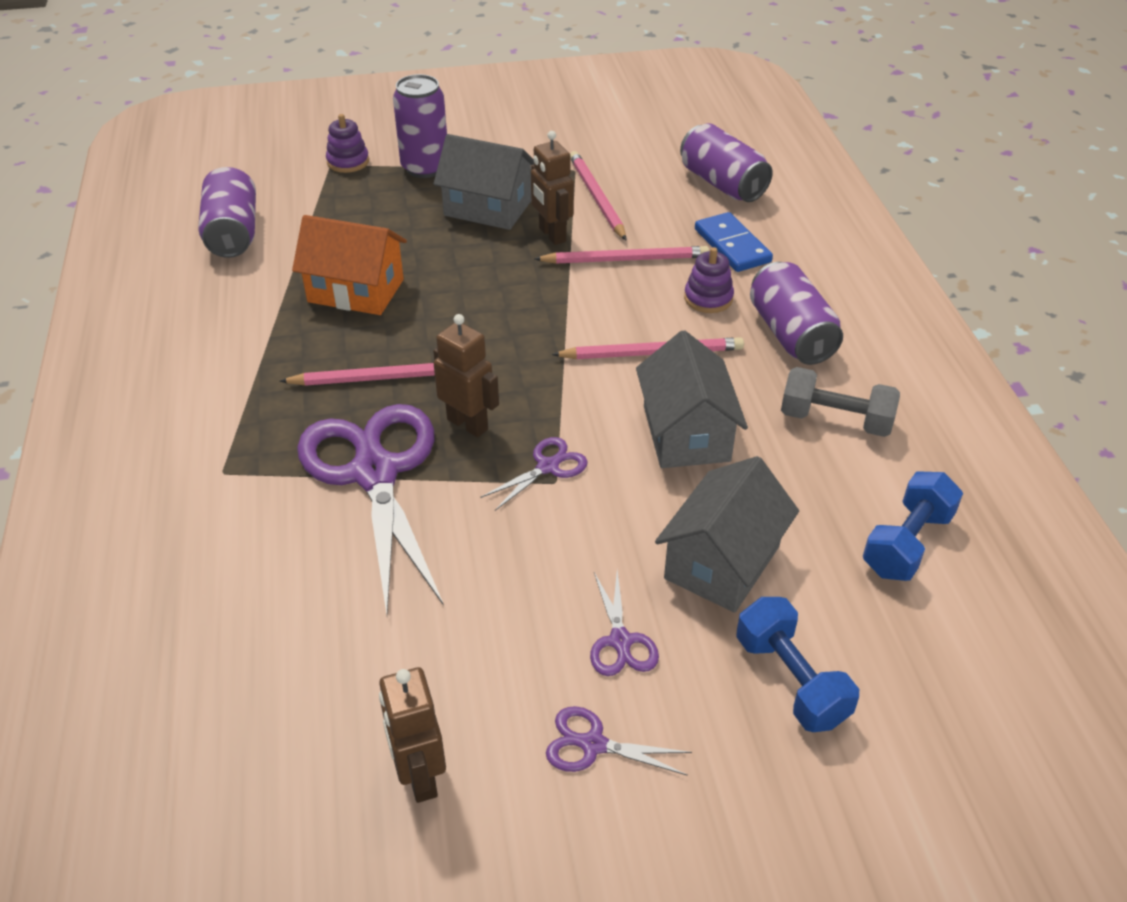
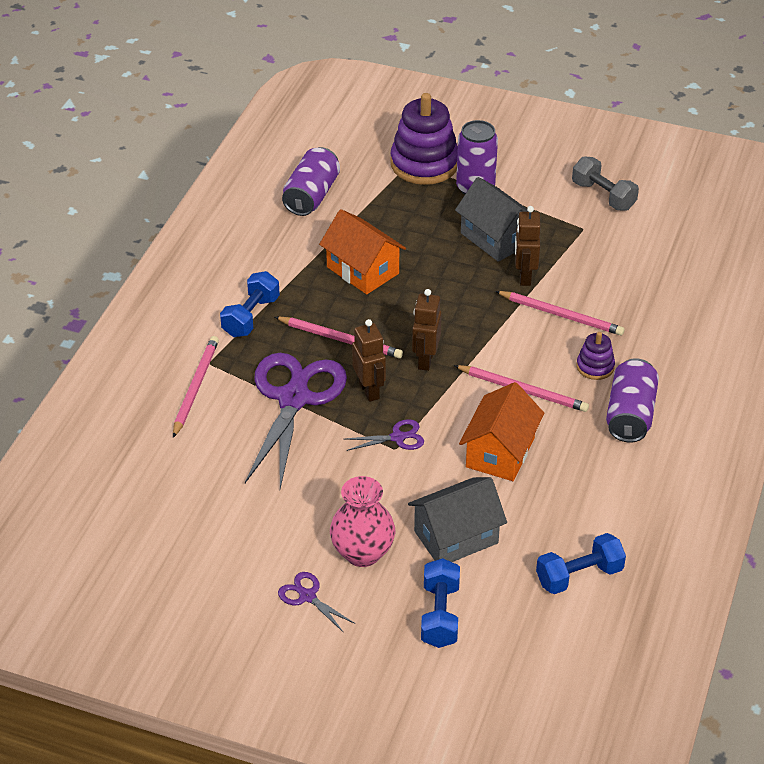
camera: 30 degrees right, 0 degrees up
(245, 393) = (251, 317): none -> blue dumbbell
(348, 162) = (424, 164): purple stacking toy -> purple stacking toy, size x2.05
(419, 776) = (210, 570): brown robot -> brown robot (425, 360)
(596, 198) = (580, 258): pink pencil -> pink pencil (195, 387)
(620, 641) = (362, 553): purple scissors -> pink vase
(686, 433) = (500, 452): grey house -> orange house
(722, 184) = (685, 281): purple can -> none
(732, 246) = (648, 333): blue domino -> none
(835, 420) = (605, 484): grey dumbbell -> grey dumbbell (603, 196)

